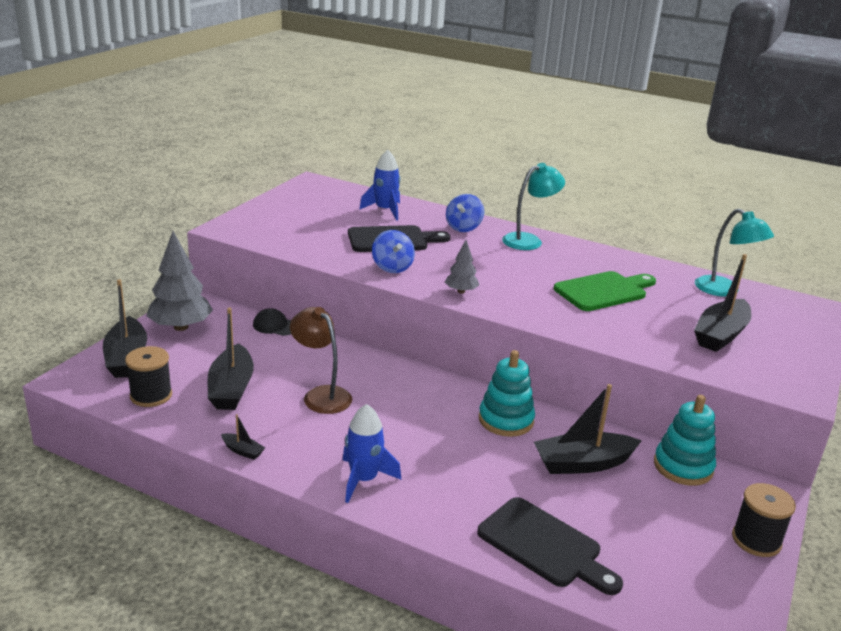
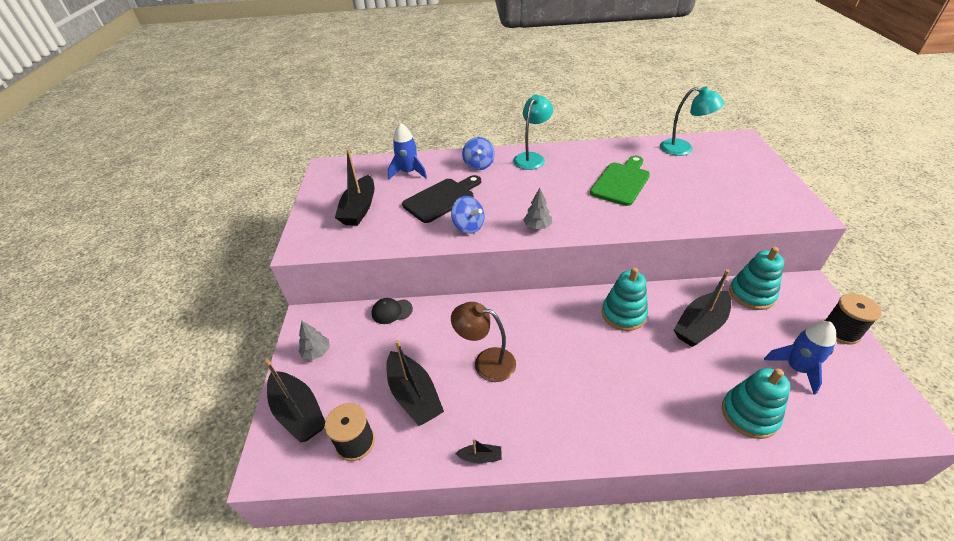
camera: 25 degrees left, 15 degrees up
(181, 327) = (316, 352): grey tree -> grey tree, size x0.52
(364, 480) = (590, 429): blue rocket -> blue rocket (796, 368)
(544, 545) = (749, 414): black cutting board -> turquoise stacking toy
(720, 335) = (721, 187): black boat -> black boat (359, 209)

